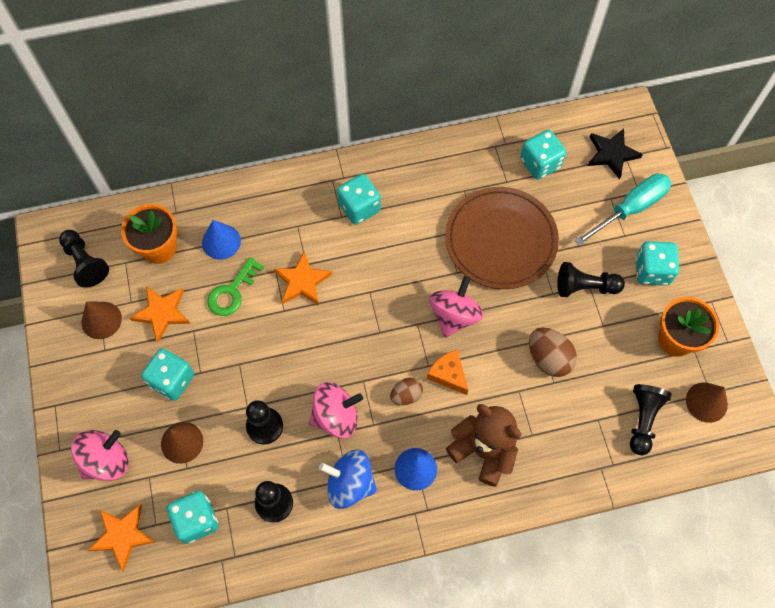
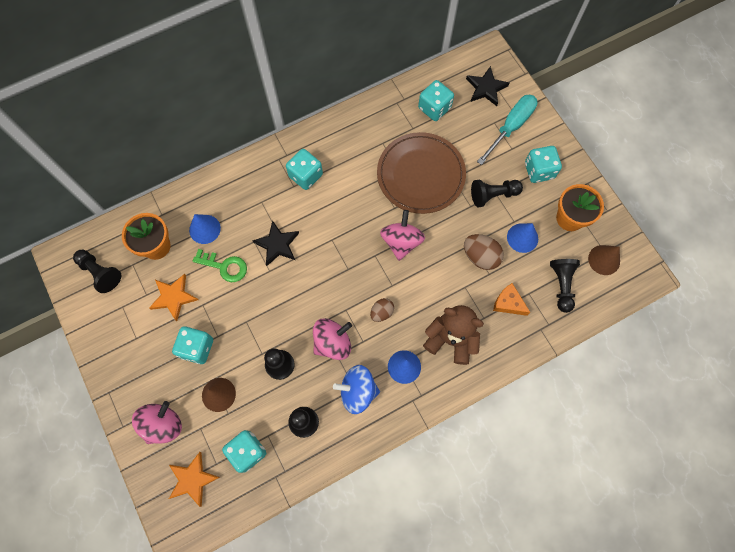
camera: 15 degrees left, 5 degrees up
(101, 320) = (126, 315): brown cone -> none
(232, 292) = (224, 266): green key -> green key turned 90 degrees counterclockwise
(302, 281) = (277, 244): orange star -> black star
(448, 374) = (409, 288): orange cheese -> orange cheese (508, 303)
(608, 348) = (522, 238): none -> blue cone

